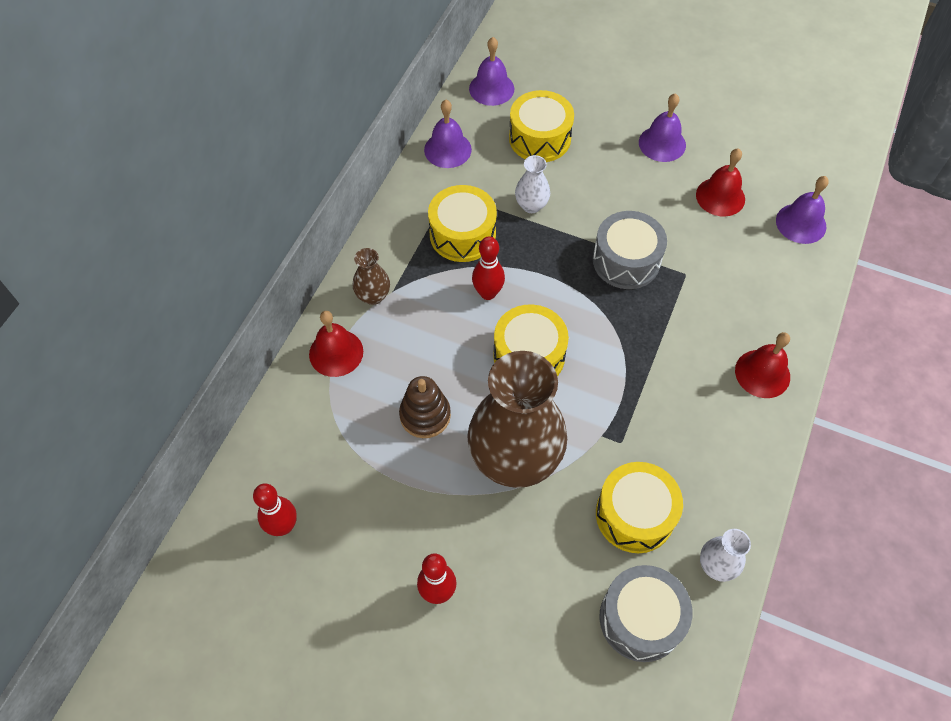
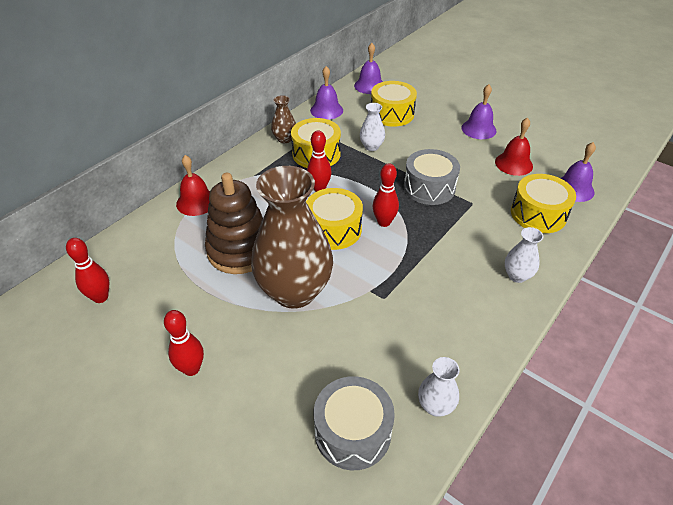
camera: 15 degrees right, 15 degrees down
(373, 296) = (238, 176): brown vase -> brown vase (284, 139)
(425, 415) = (240, 250): brown stacking toy -> brown stacking toy, size x1.65
(587, 330) = (384, 222): none -> red bowling pin
(634, 514) = (376, 351): yellow drum -> yellow drum (538, 214)
(762, 373) = (517, 276): red bell -> white vase

